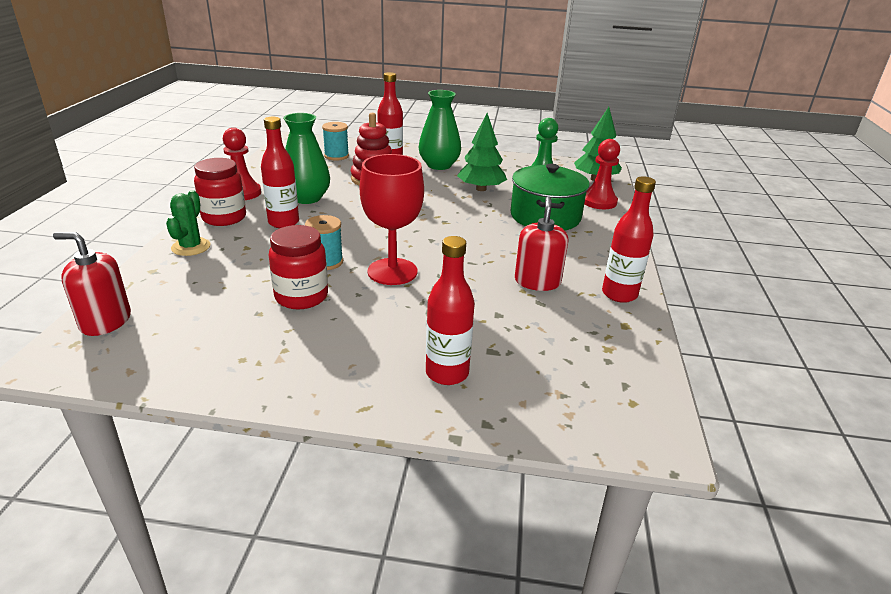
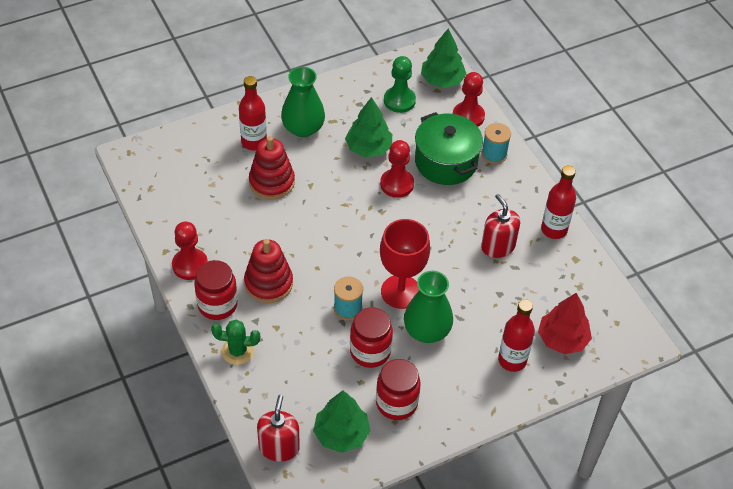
camera: 35 degrees left, 20 degrees up
(105, 321) = (279, 447): red soap dispenser -> red soap dispenser turned 120 degrees clockwise
(175, 341) = (341, 434): none -> green tree
(191, 247) = (237, 351): green cactus -> green cactus turned 60 degrees counterclockwise
(267, 345) = (396, 403): none -> red jar
(283, 222) = (268, 283): red bottle -> red stacking toy
(307, 198) = (249, 241): green vase -> green vase (427, 330)
(336, 156) = (201, 163): turquoise spool -> turquoise spool (494, 154)
(480, 213) = (397, 184): none -> red pawn
(536, 384) = (562, 339): none -> red tree

